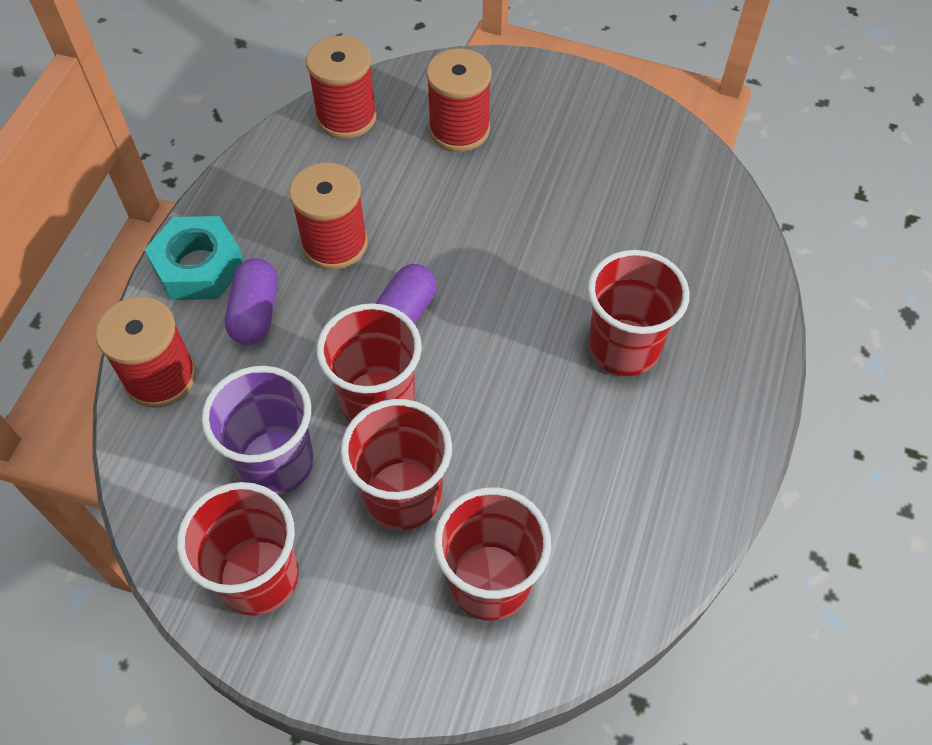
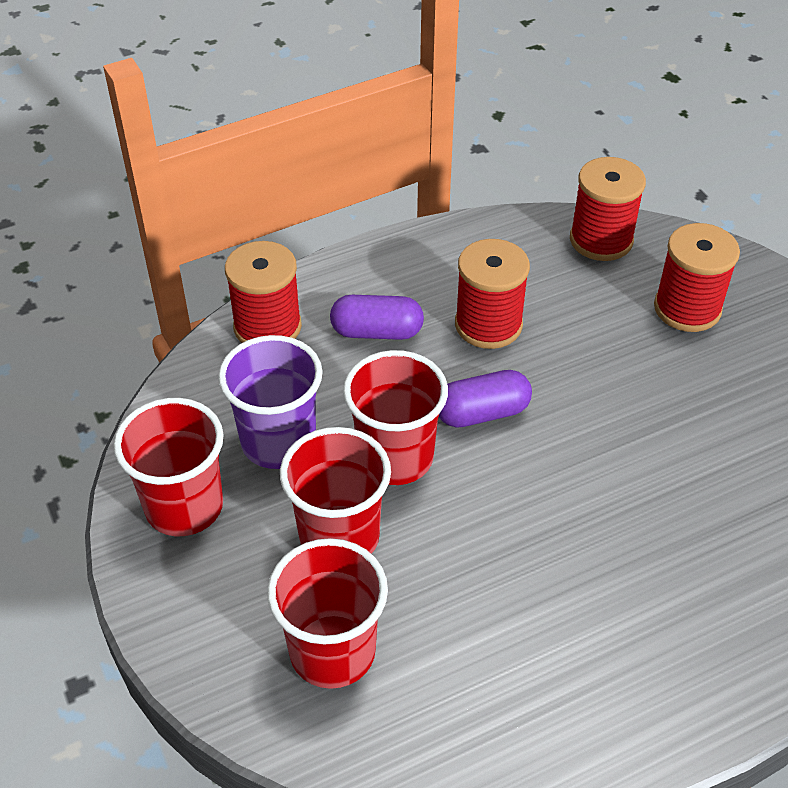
camera: 45 degrees right, 10 degrees down
(198, 266) = (373, 272): turquoise nut -> none
(255, 313) = (377, 332): purple capsule -> purple capsule turned 45 degrees clockwise
(623, 348) = (642, 575): red cup -> none

